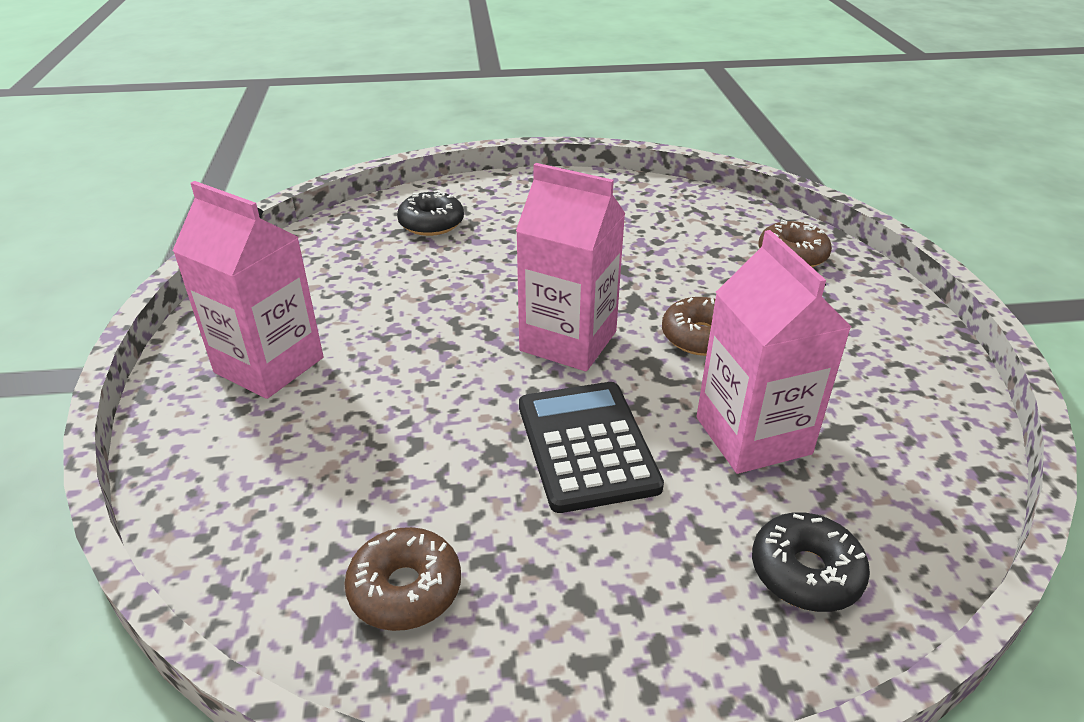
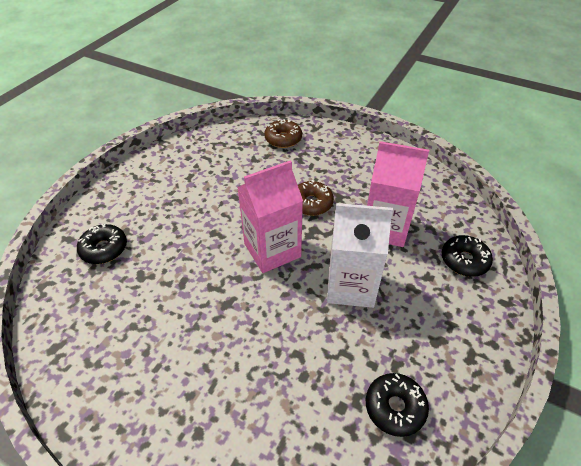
camera: 55 degrees left, 10 degrees up
(269, 365) = (168, 400): pink carton -> none
(405, 589) = (395, 407): brown donut -> black donut
(586, 446) = (351, 286): black calculator -> white carton

